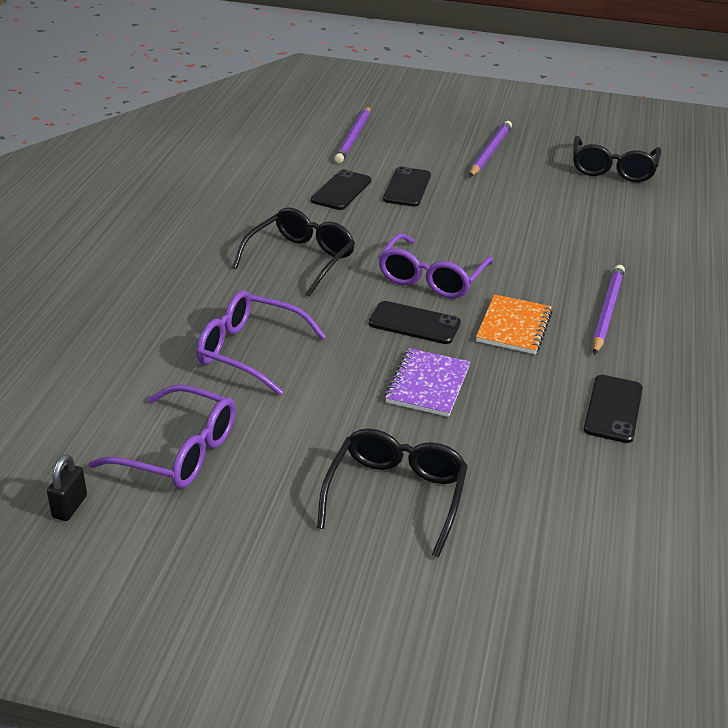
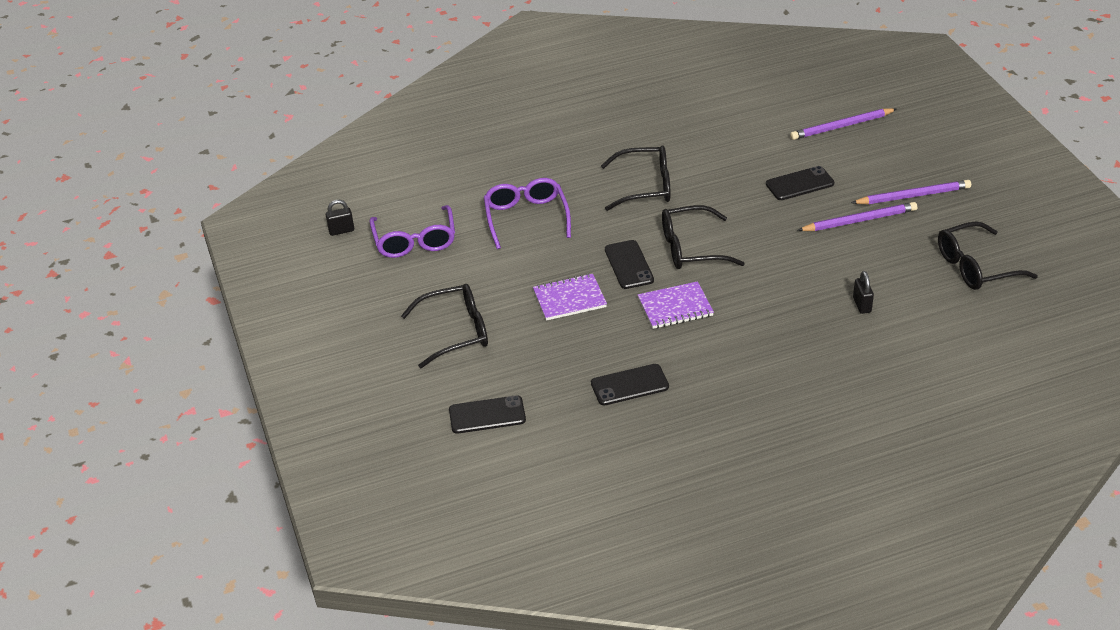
camera: 60 degrees right, 5 degrees up
(341, 190) = (755, 159): black phone -> black phone (487, 415)
(432, 277) = (692, 248): purple glasses -> black glasses
(514, 327) = (675, 307): orange notebook -> purple notebook
(606, 311) = (745, 341): purple pencil -> purple pencil (859, 220)
(612, 234) = (862, 305): none -> black padlock

